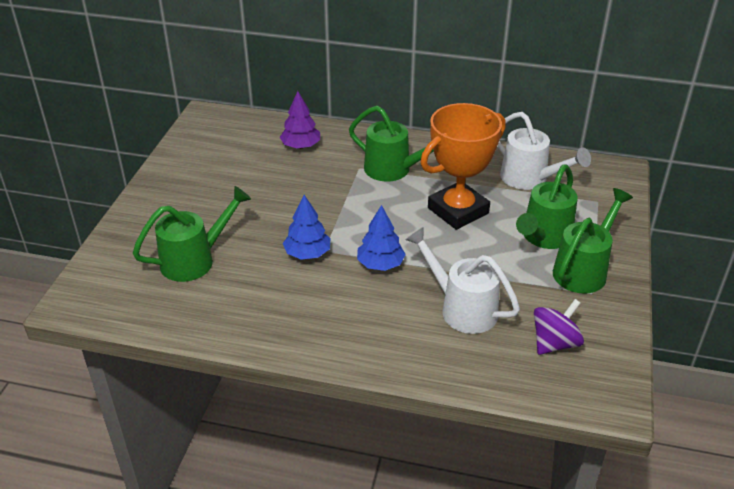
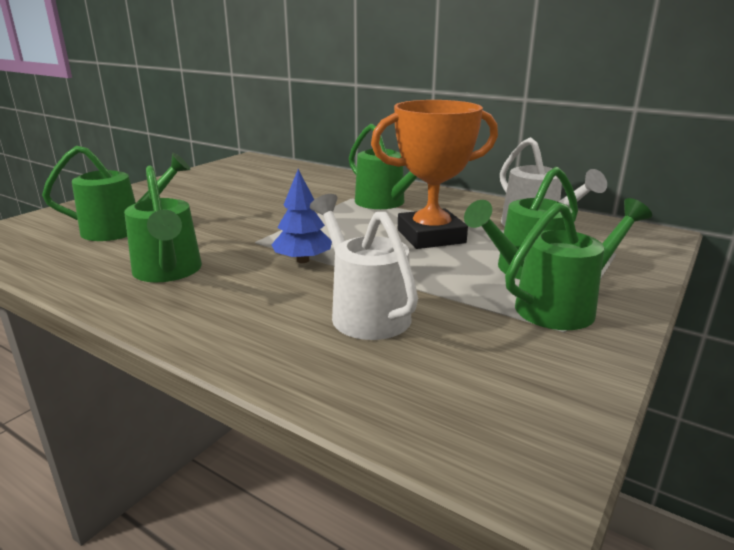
camera: 20 degrees right, 15 degrees down
(289, 303) = (168, 272): none -> green watering can
(301, 146) = (310, 180): purple tree -> none
(307, 253) = (234, 241): blue tree -> none
(554, 343) = (471, 373): purple spinning top -> none

